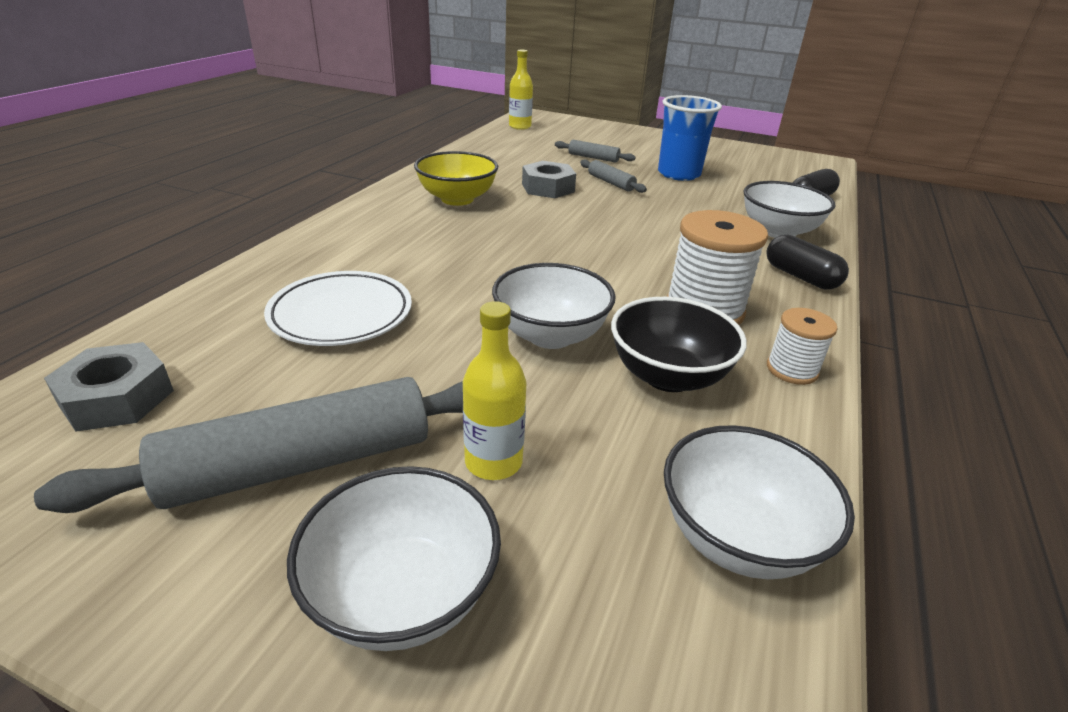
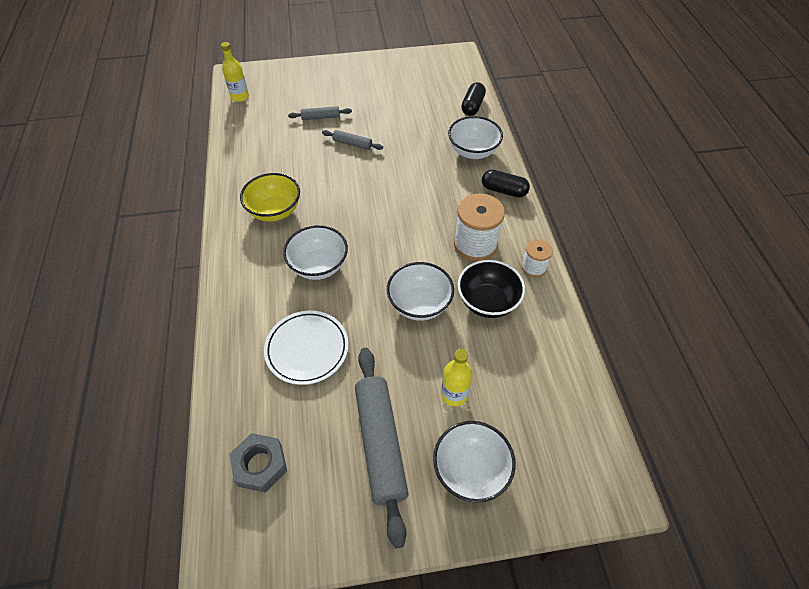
camera: 30 degrees left, 20 degrees up
(300, 463) = (380, 444): grey rolling pin -> grey rolling pin turned 45 degrees counterclockwise
(548, 188) = (319, 169): grey nut -> none
(679, 174) = (385, 113): blue cup -> none
(737, 538) = (560, 375): white bowl -> white bowl (319, 266)

